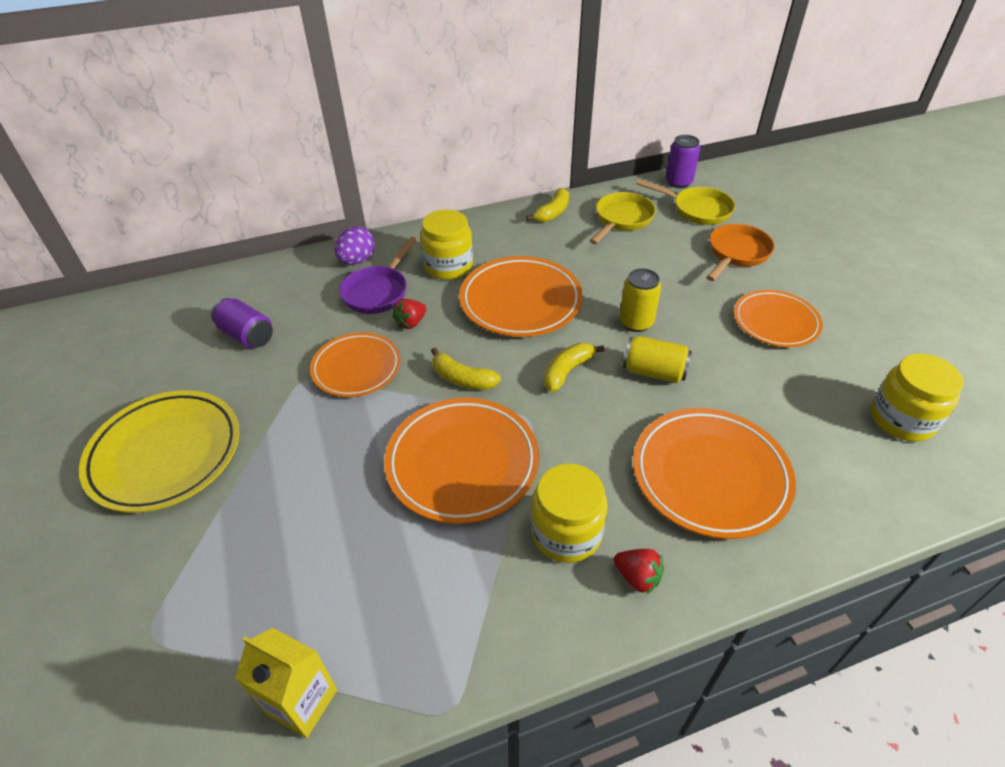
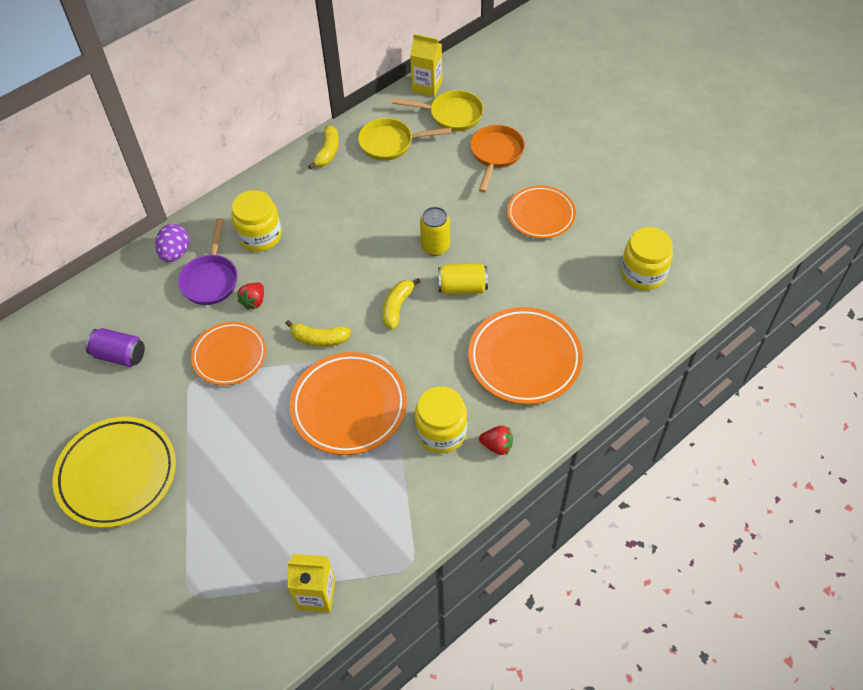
camera: 20 degrees left, 10 degrees up
(520, 302) = (336, 254): orange plate -> none
(622, 219) = (391, 143): yellow pan -> yellow pan turned 105 degrees counterclockwise
(678, 182) = (427, 86): purple can -> yellow carton

